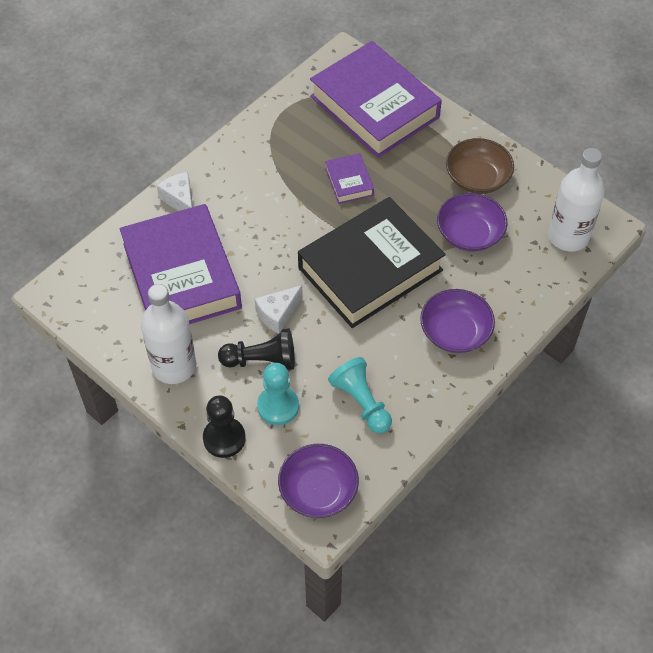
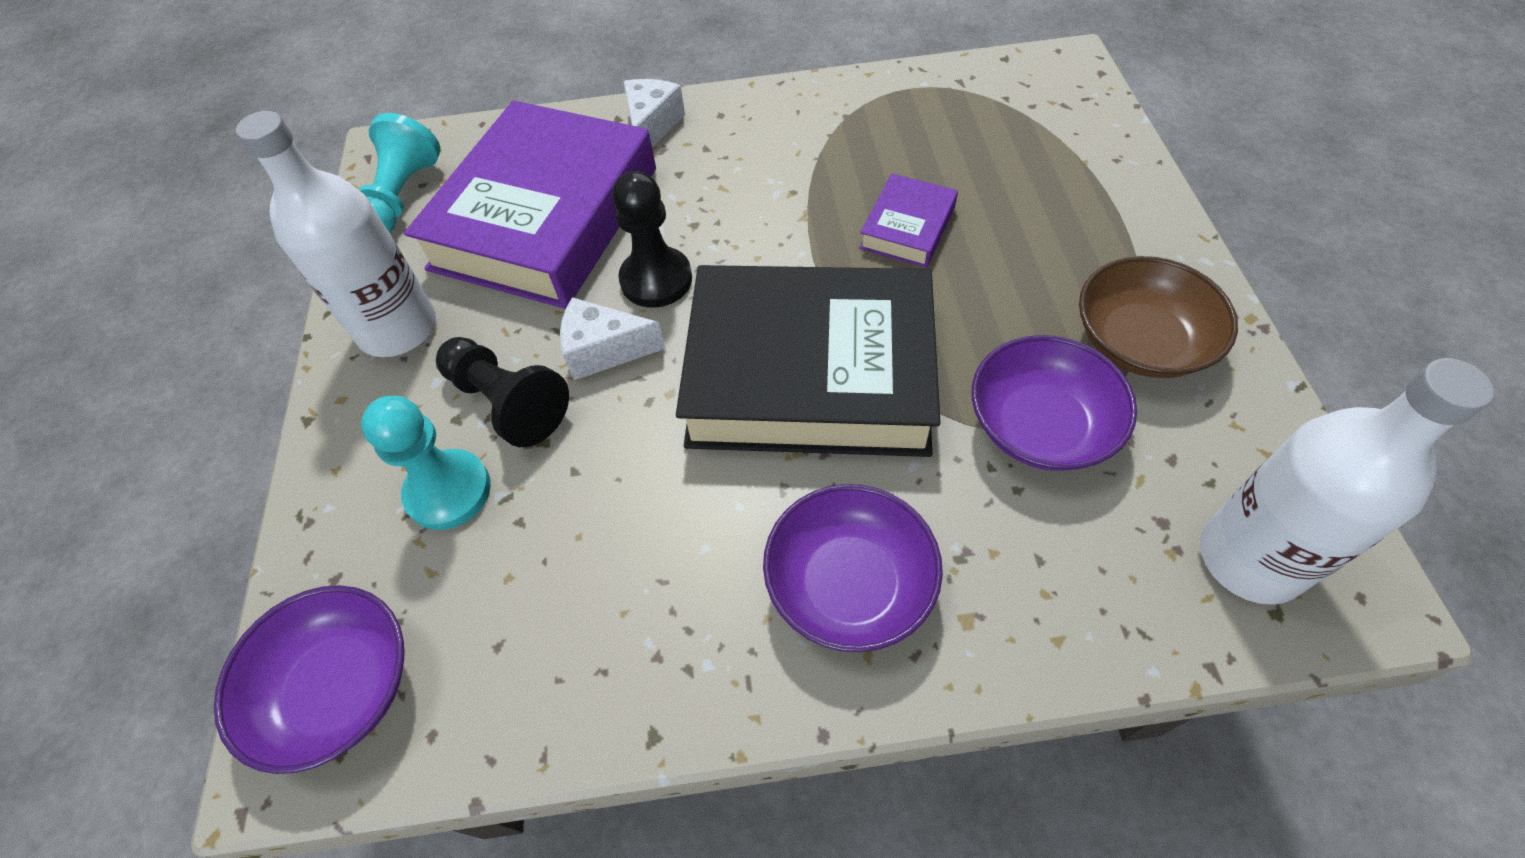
camera: 45 degrees right, 0 degrees up
(224, 438) = (329, 482): black pawn -> black pawn (656, 279)
(361, 402) = (568, 586): turquoise pawn -> turquoise pawn (402, 196)
(374, 107) = (1051, 147): purple book -> none

